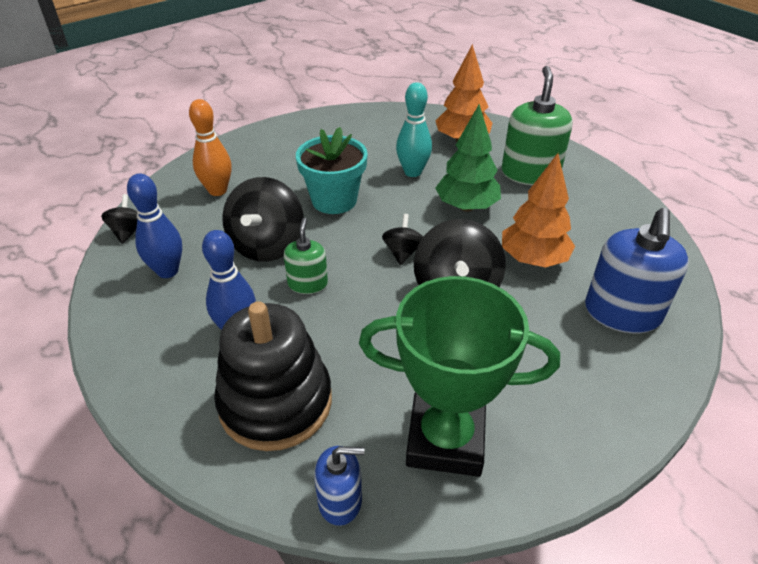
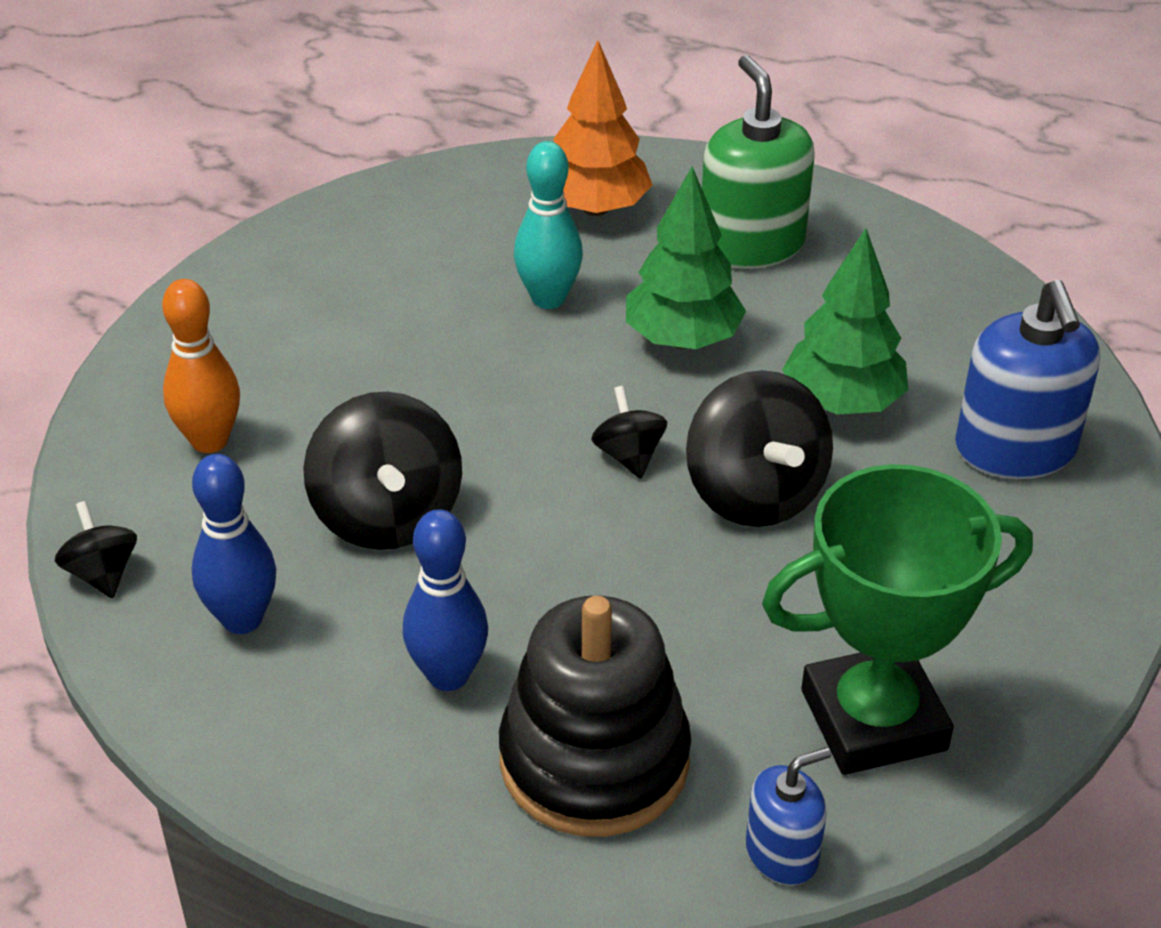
camera: 25 degrees left, 0 degrees up
(307, 283) = (508, 560): green soap dispenser -> none
(334, 200) = (445, 395): turquoise flower pot -> none
(533, 259) = (842, 402): orange tree -> green tree

